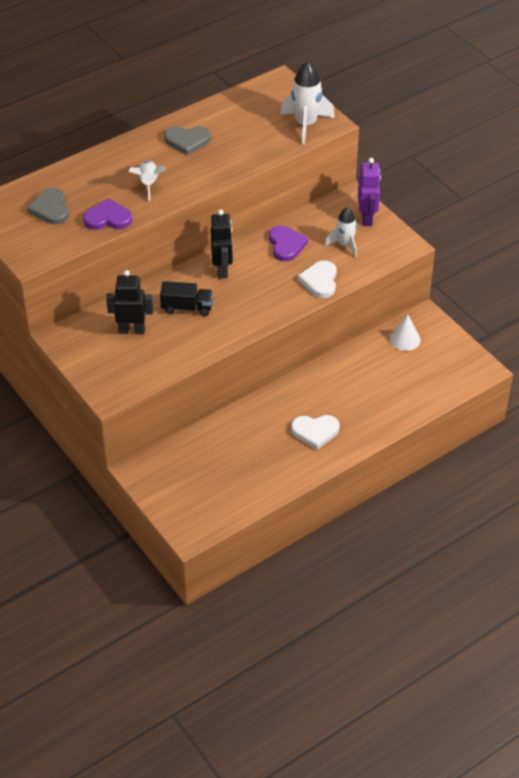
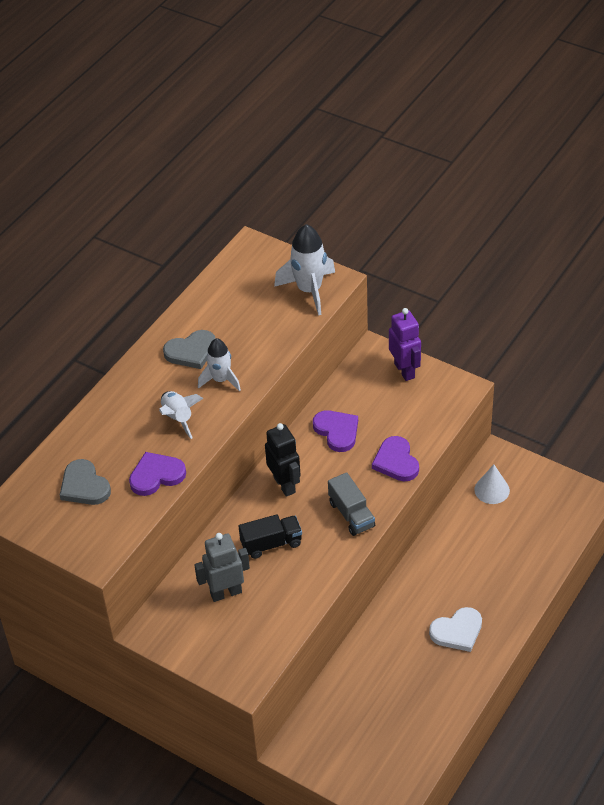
camera: 20 degrees left, 0 degrees up
(132, 330) = (226, 593): black robot -> grey robot
(261, 307) = (351, 514): none -> grey truck
(320, 281) = (396, 461): white heart -> purple heart
(345, 245) = (399, 410): white rocket -> white rocket (221, 380)

